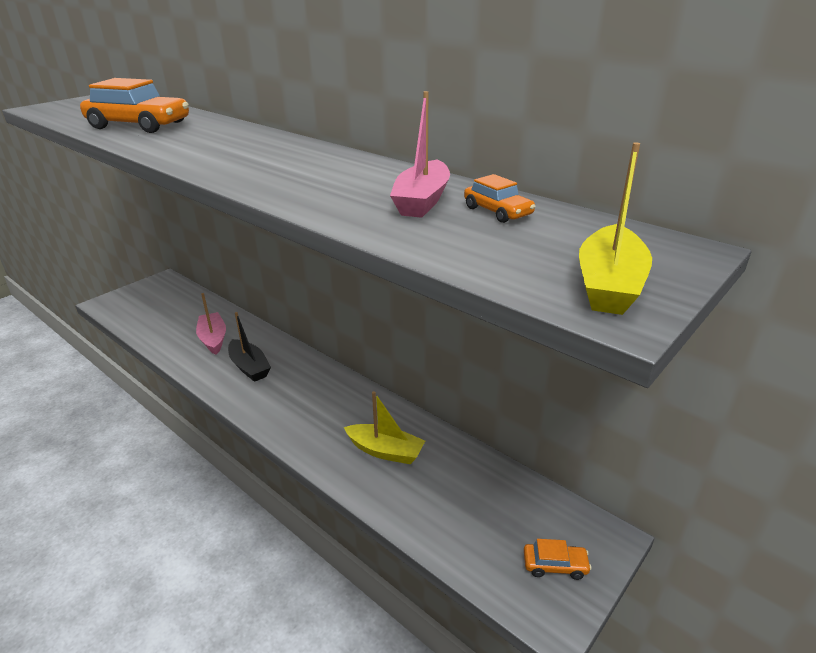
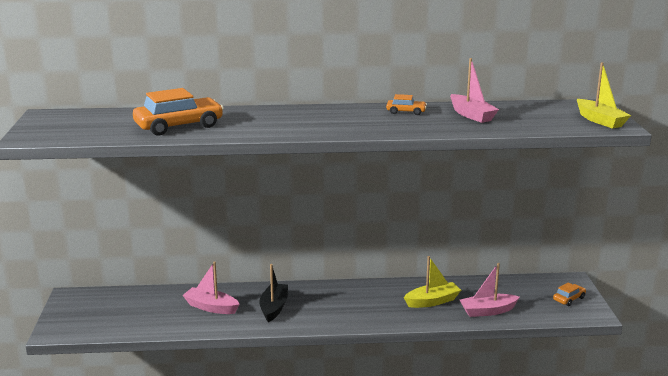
camera: 45 degrees left, 10 degrees down
(249, 367) = (274, 308): black boat -> black boat turned 90 degrees counterclockwise
(420, 507) = (488, 311): none -> pink boat
(497, 211) = (509, 110): orange car -> orange car (406, 112)

